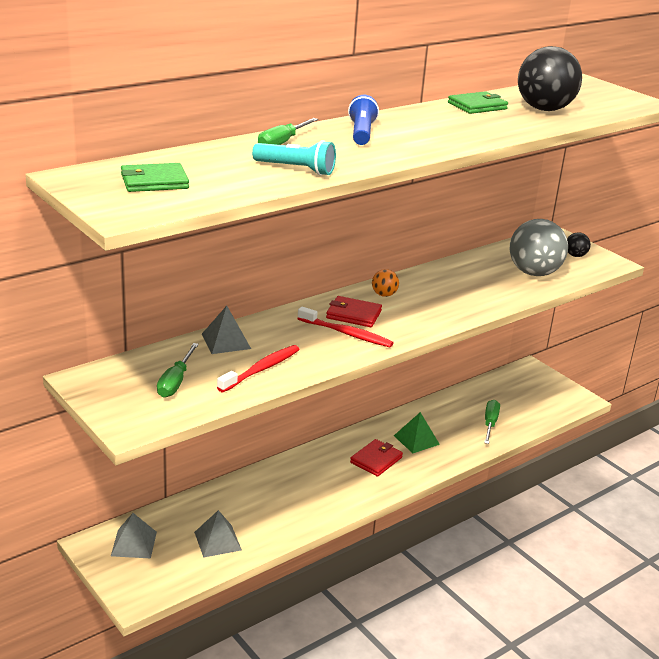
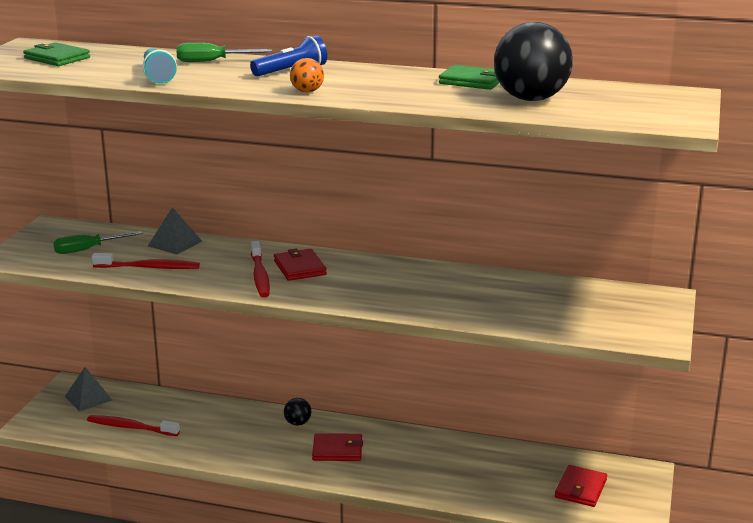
camera: 55 degrees right, 5 degrees down
(217, 541) = (131, 427): grey pyramid -> red toothbrush
(384, 295) = (360, 267): orange ball -> orange ball (307, 91)
(416, 440) = (401, 457): green pyramid -> none
(490, 423) = (494, 486): green screwdriver -> none
(526, 397) = (580, 489): none -> red wallet
(534, 273) = (543, 311): grey ball -> none
(575, 255) = (633, 318): black ball -> black ball (297, 423)

